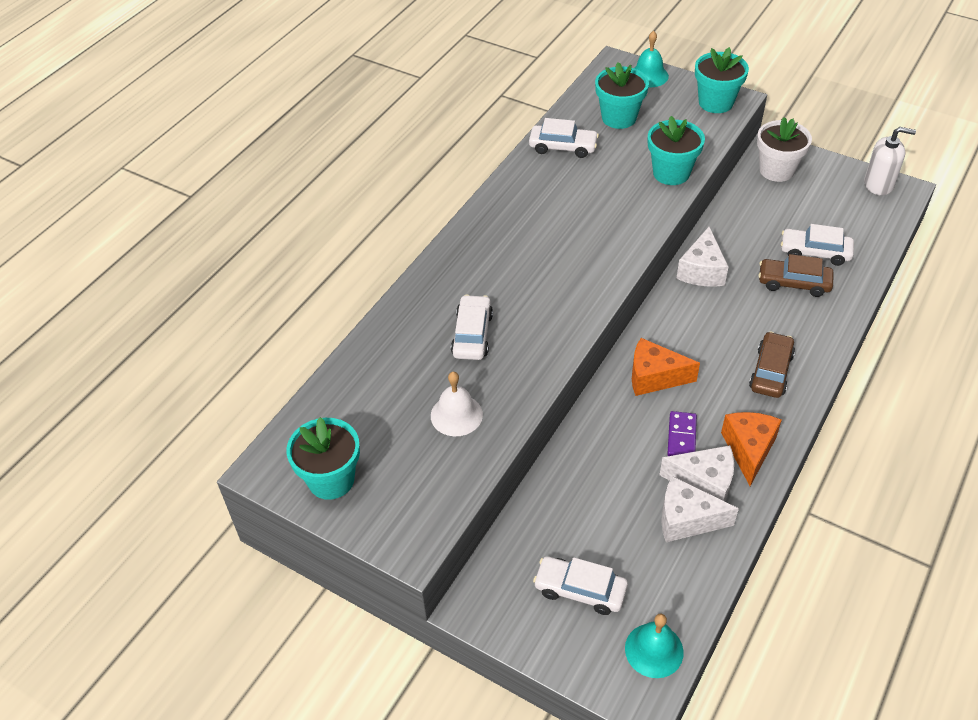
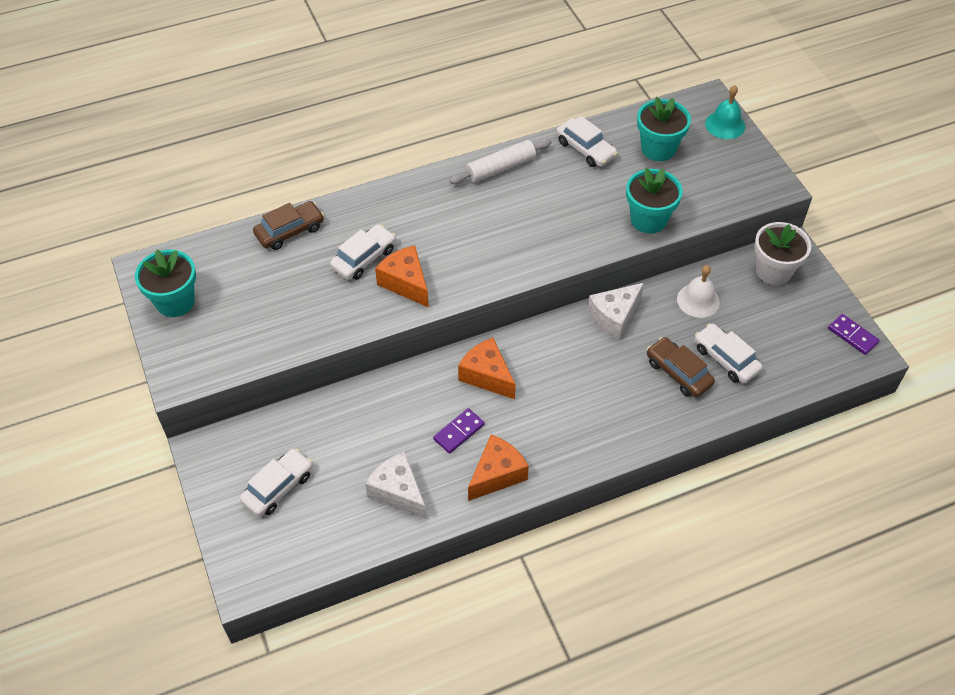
camera: 35 degrees right, 5 degrees up
(456, 415) = (294, 309): white bell -> white bell (698, 300)
(509, 197) = (500, 168): none -> white rolling pin
(532, 333) = (406, 283): none -> orange cheese
(580, 590) = (278, 487): white car -> white car turned 75 degrees clockwise
(654, 650) = (283, 560): turquoise bell -> none
(704, 482) = (438, 475): white cheese -> none
(715, 102) = (756, 180): turquoise flower pot -> none
(771, 371) = (579, 429): brown car -> brown car (290, 231)
(878, 184) = (852, 336): white soap dispenser -> purple domino

